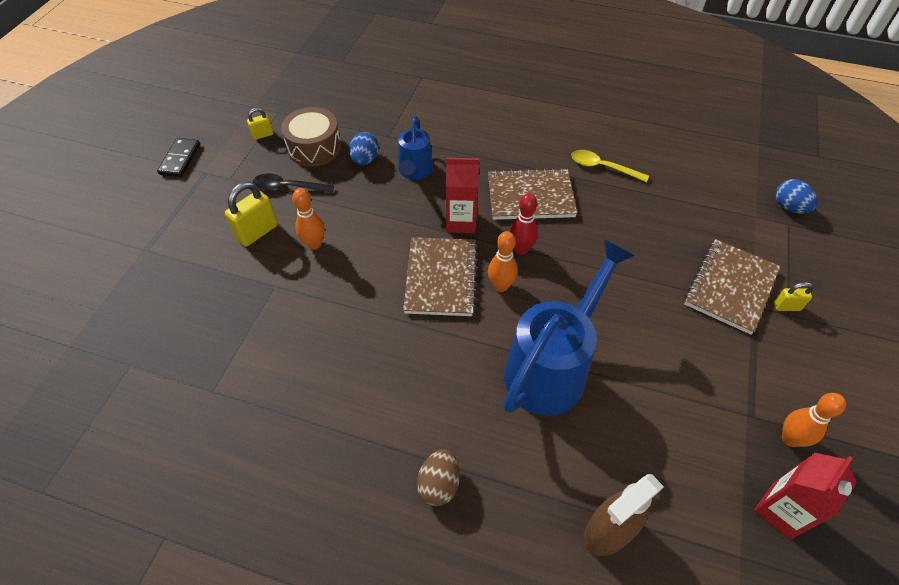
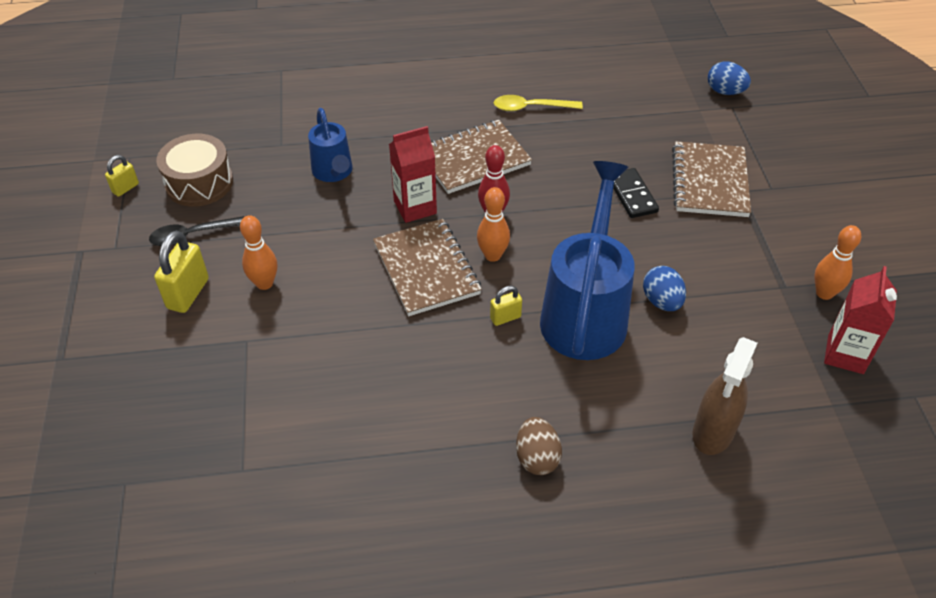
camera: 25 degrees left, 5 degrees down
(180, 159) = (35, 247): black domino -> black domino (632, 195)
(365, 160) = (269, 177): blue egg -> blue egg (661, 301)
(786, 306) = (766, 182): yellow padlock -> yellow padlock (505, 317)

